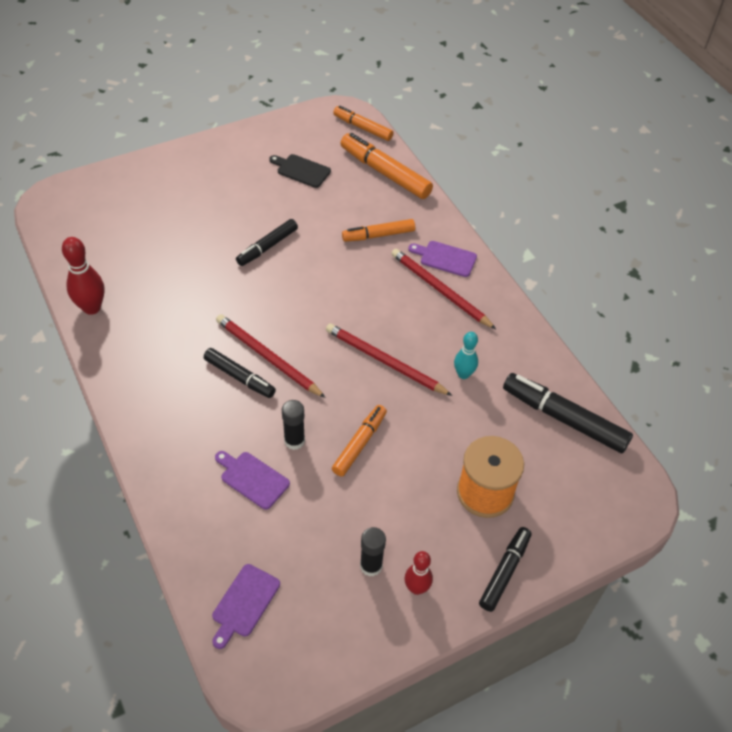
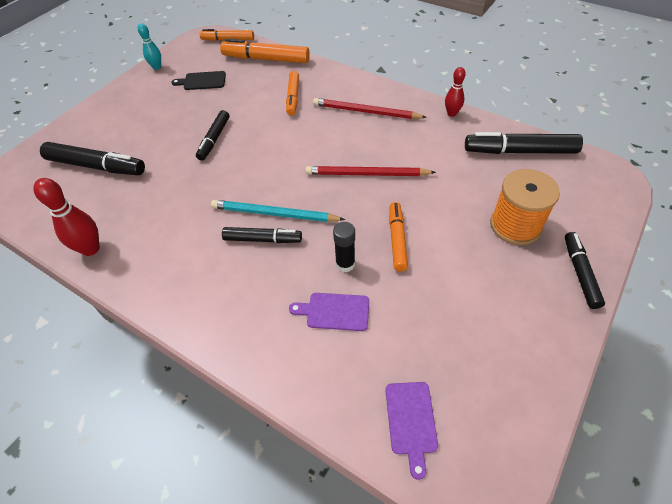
camera: 25 degrees left, 0 degrees up
(144, 223) = (96, 166): none -> black marker
(267, 357) = (274, 214): red pencil -> turquoise pencil
(371, 566) = (484, 326): black glue stick -> none
(378, 235) = (293, 97): orange marker -> orange marker turned 45 degrees counterclockwise
(416, 588) = (532, 323): red bowling pin -> red bowling pin (452, 113)
(445, 258) = (352, 91): purple cutting board -> none
(463, 374) = (429, 156): turquoise bowling pin -> turquoise bowling pin (157, 67)

